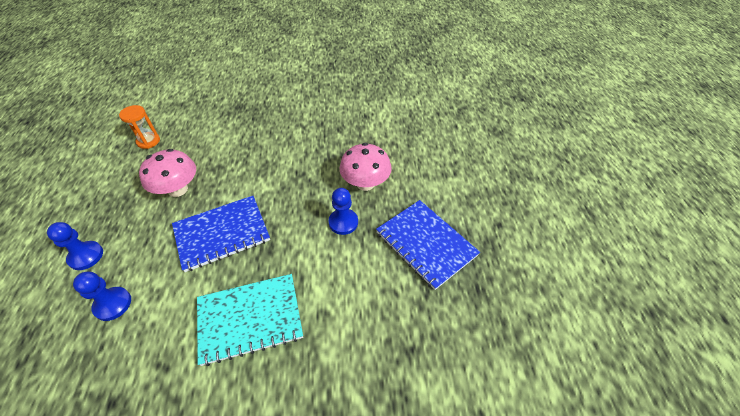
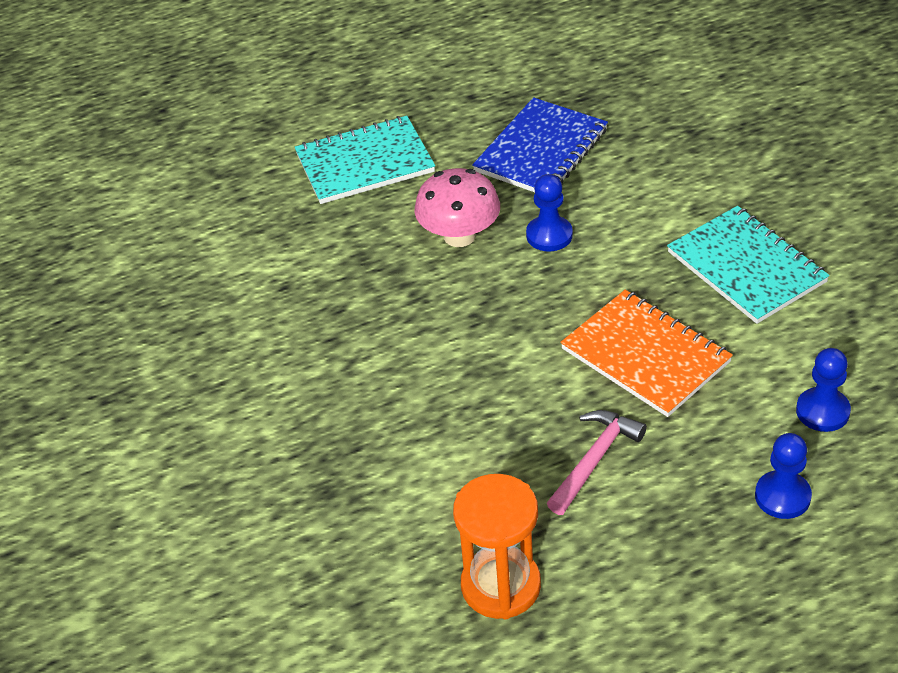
camera: 105 degrees left, 5 degrees down
(148, 141) = (501, 586): orange hourglass -> orange hourglass, size x1.57
(178, 189) = (594, 460): pink mushroom -> pink hammer
(222, 234) = (645, 355): blue notebook -> orange notebook
(447, 160) = (365, 163): none -> turquoise notebook

